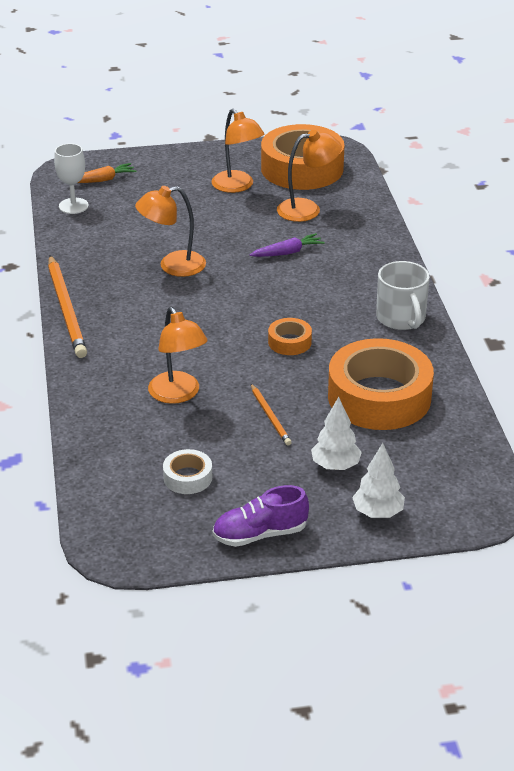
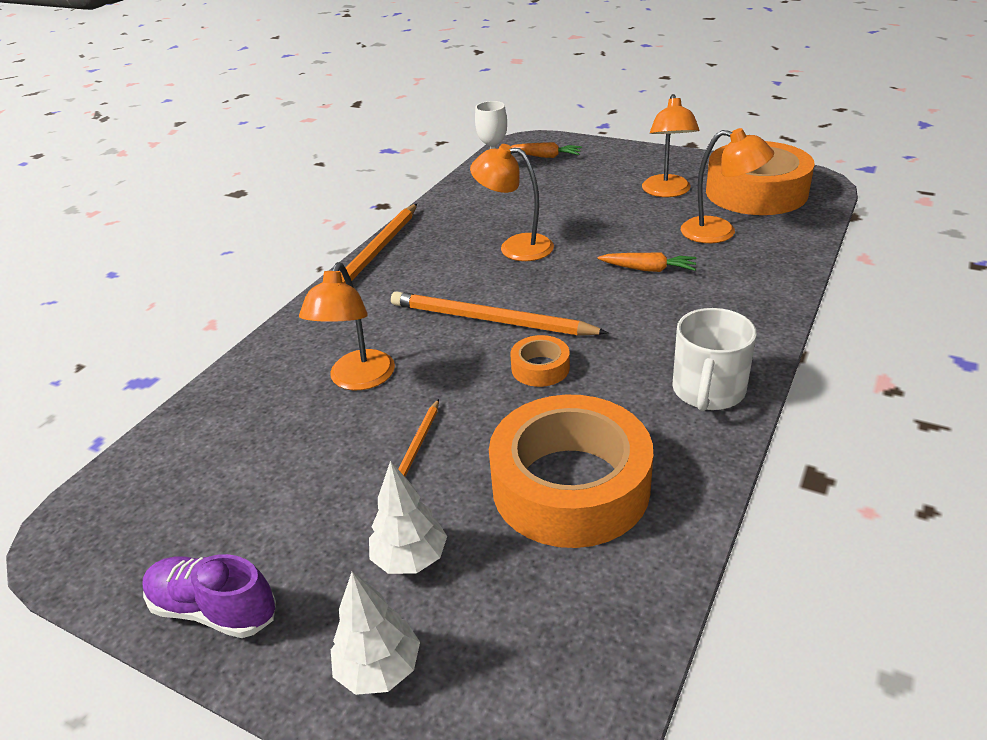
camera: 40 degrees right, 0 degrees up
(188, 477) = (244, 484): white tape -> none
(220, 324) = (490, 320): none -> orange pencil
(287, 252) = (648, 269): purple carrot -> orange carrot

